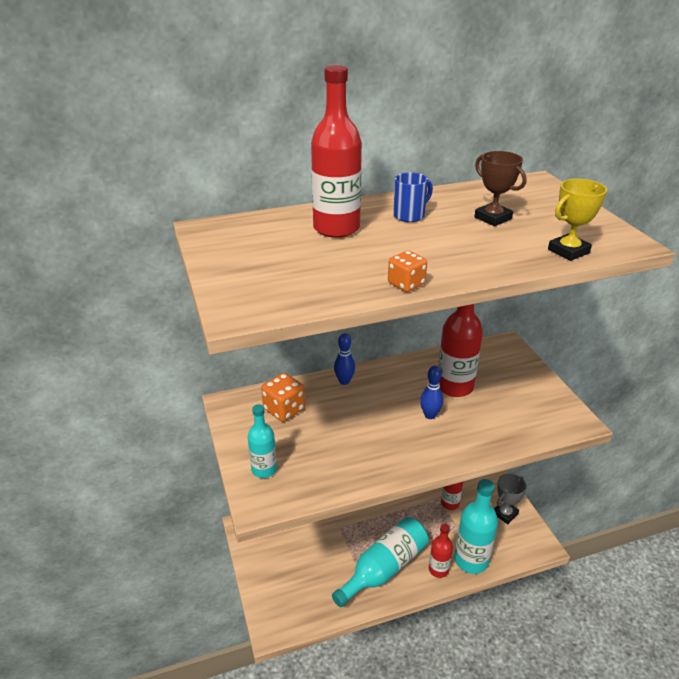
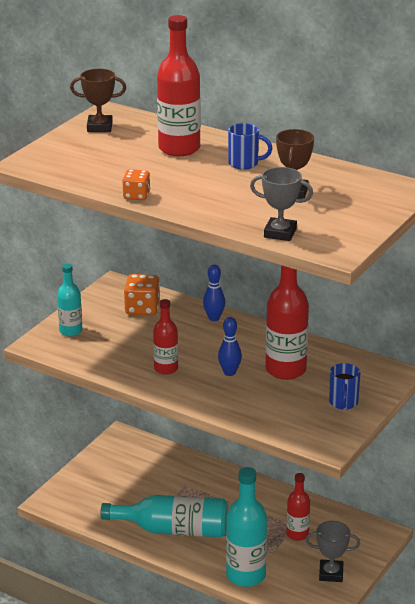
camera: 50 degrees right, 5 degrees down
(228, 244) = (99, 127): none -> brown trophy
(438, 569) = (211, 561): red bottle -> red bottle (166, 369)
(525, 384) = (343, 403): none -> blue mug
(568, 251) = (280, 233): yellow trophy -> grey trophy

